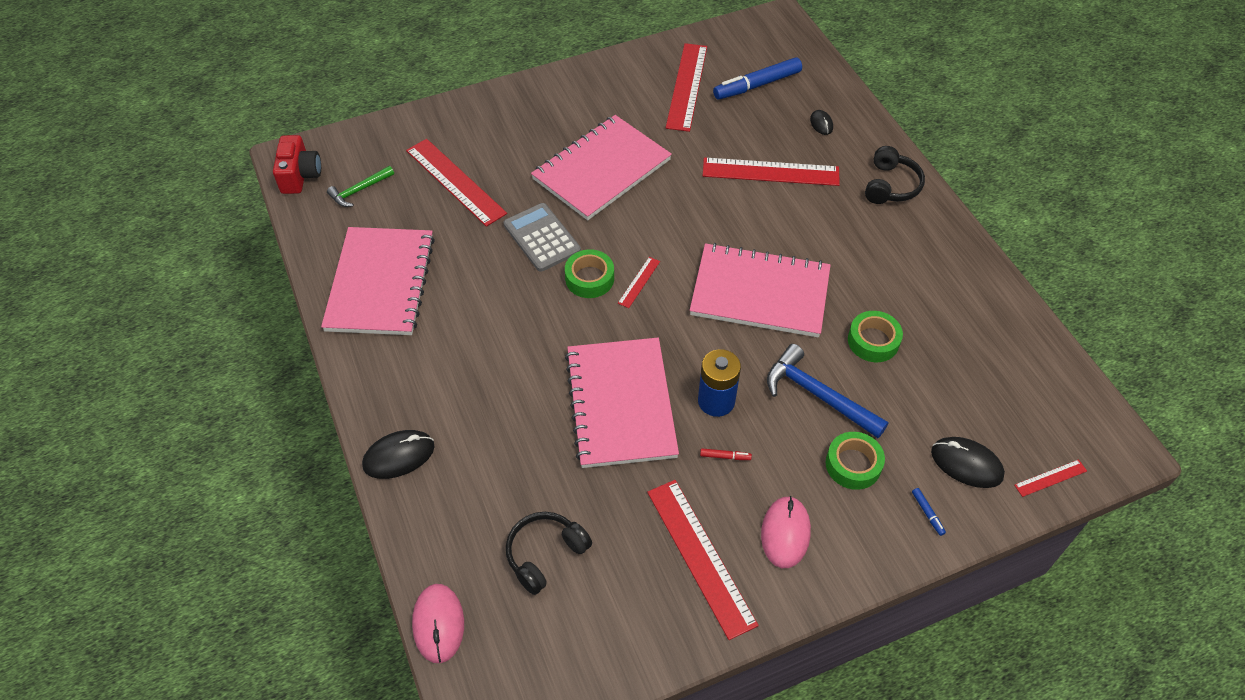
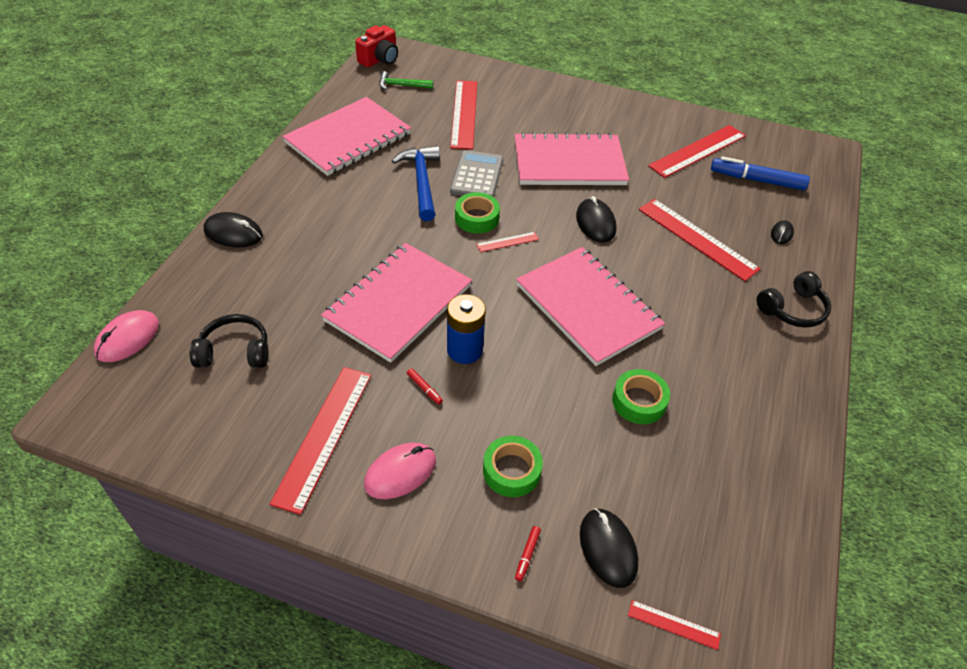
camera: 40 degrees right, 5 degrees down
(684, 213) = (595, 223): none -> black mouse
(818, 395) = (545, 403): blue hammer -> blue hammer (421, 182)
(927, 513) = (527, 555): blue marker -> red marker

